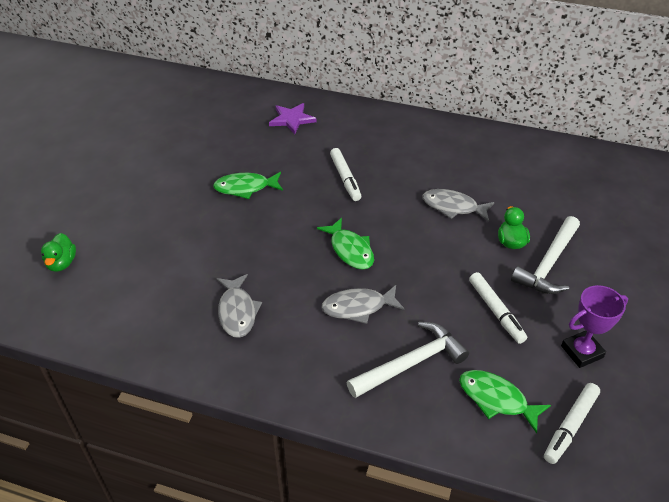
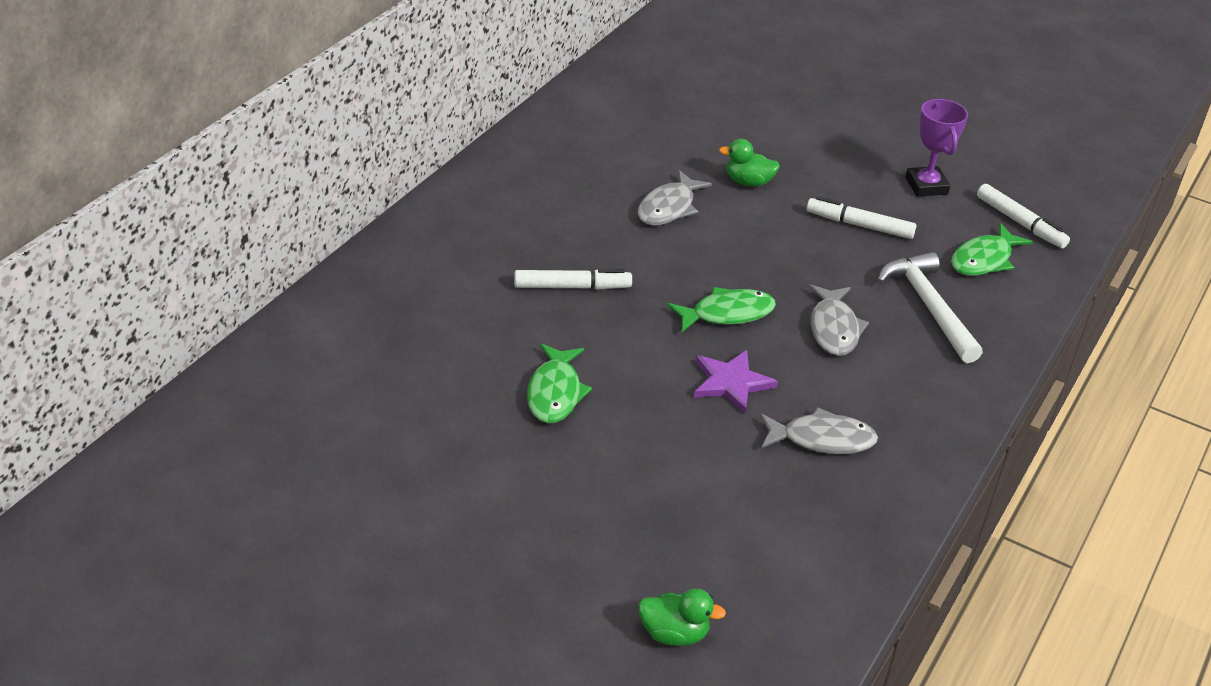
camera: 80 degrees left, 5 degrees down
(292, 119) = (392, 312): purple star -> purple star (731, 383)
(496, 311) = (859, 225): white marker -> white marker turned 150 degrees counterclockwise
(548, 264) = (792, 166): white hammer -> none

